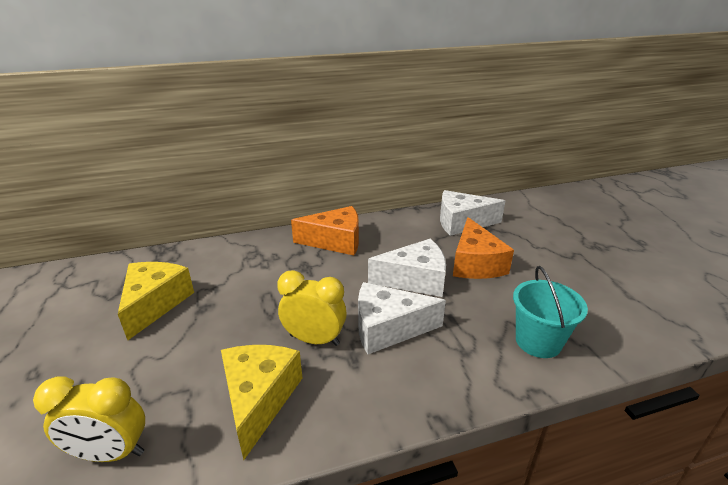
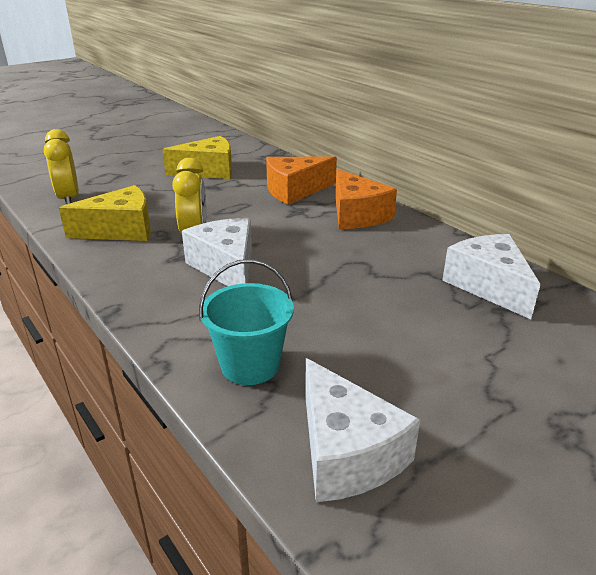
camera: 70 degrees right, 0 degrees up
(415, 280) = (320, 269): white cheese -> white cheese (346, 452)
(475, 263) = (389, 306): orange cheese -> orange cheese (294, 190)

